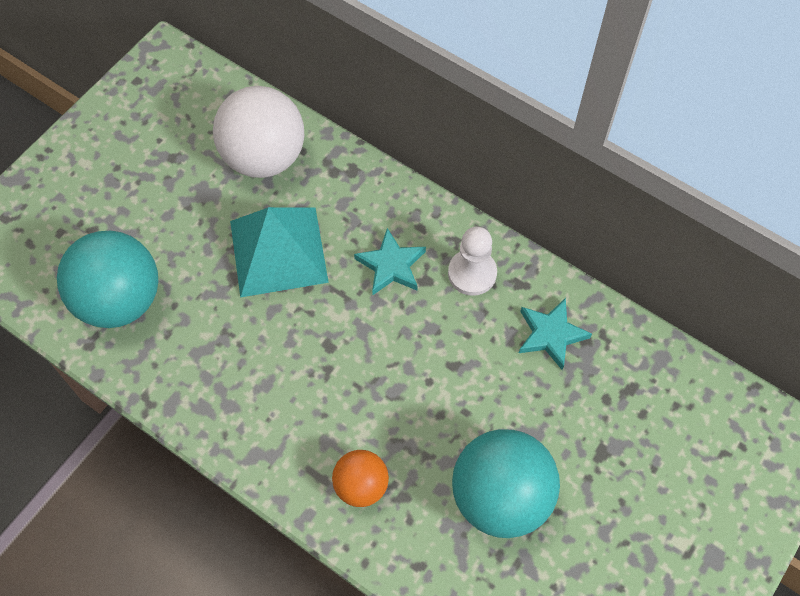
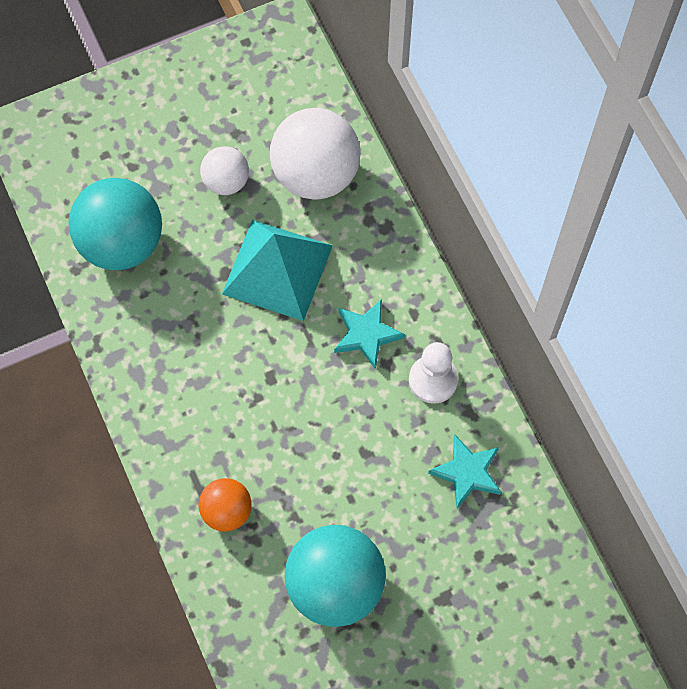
camera: 30 degrees right, 5 degrees up
(187, 201) = (226, 181): none -> white ball

